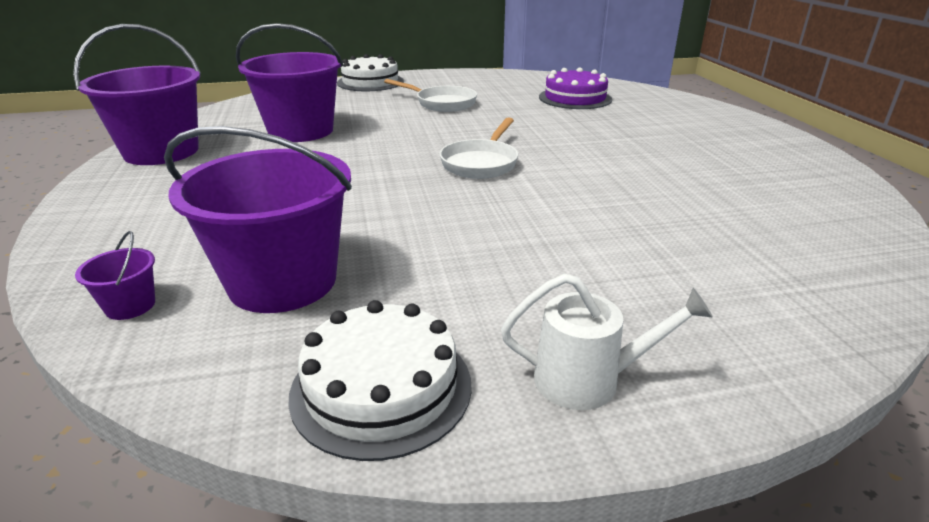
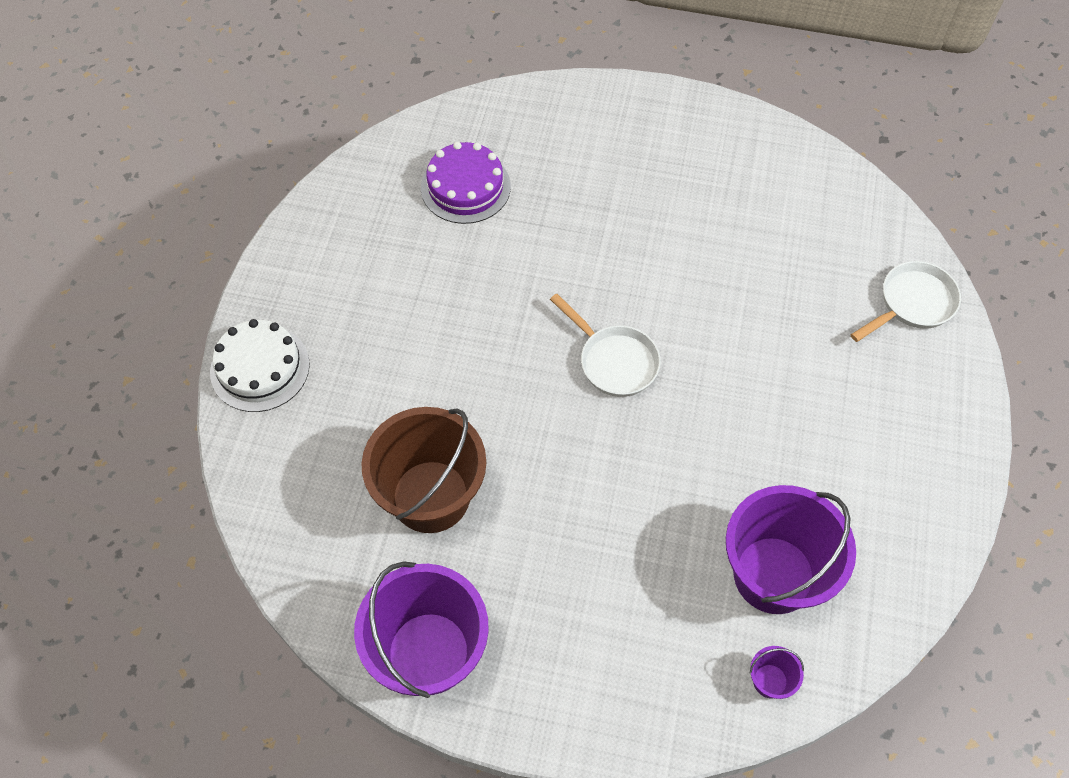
camera: 65 degrees left, 30 degrees up
(301, 131) = (430, 496): purple bucket -> brown bucket
(381, 387) = (911, 543): white cake -> none
(442, 103) = (407, 322): white pan -> white pan (912, 304)
(588, 380) = (938, 439): white watering can -> none

